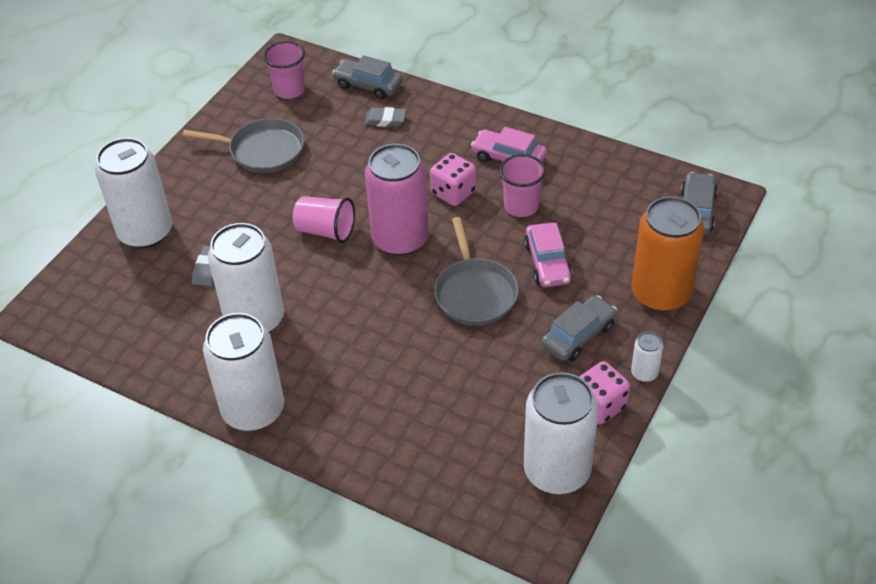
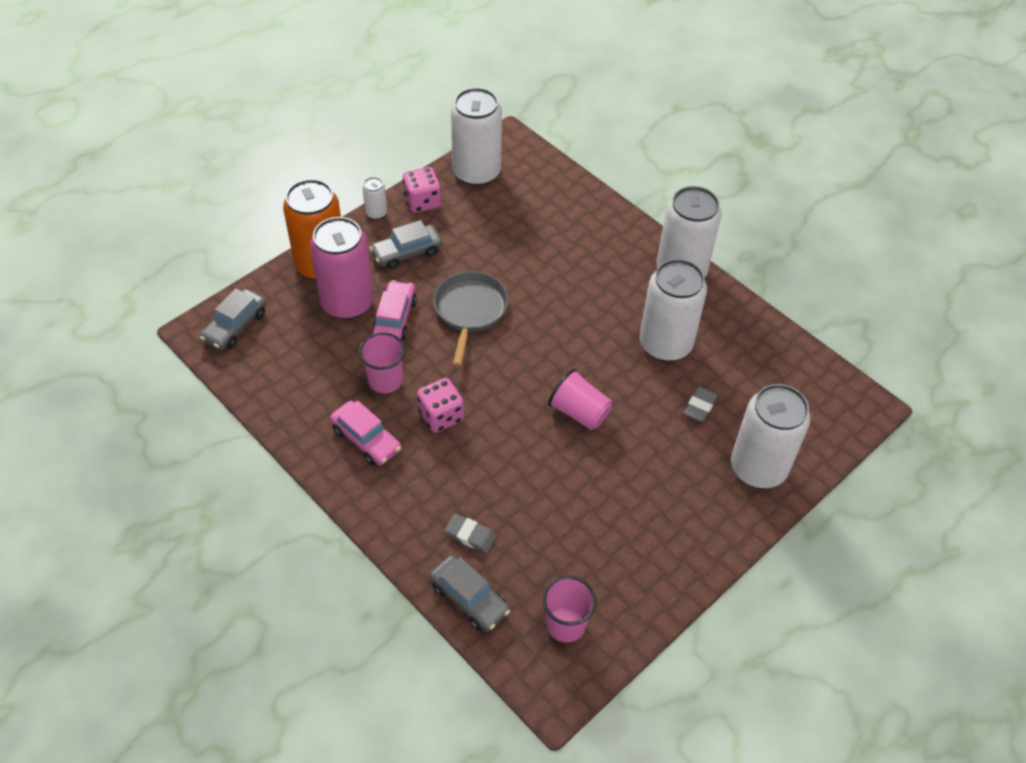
camera: 165 degrees left, 5 degrees up
(262, 151) = (619, 536): grey pan -> none
(400, 239) = (512, 381): pink can -> pink can (347, 303)

